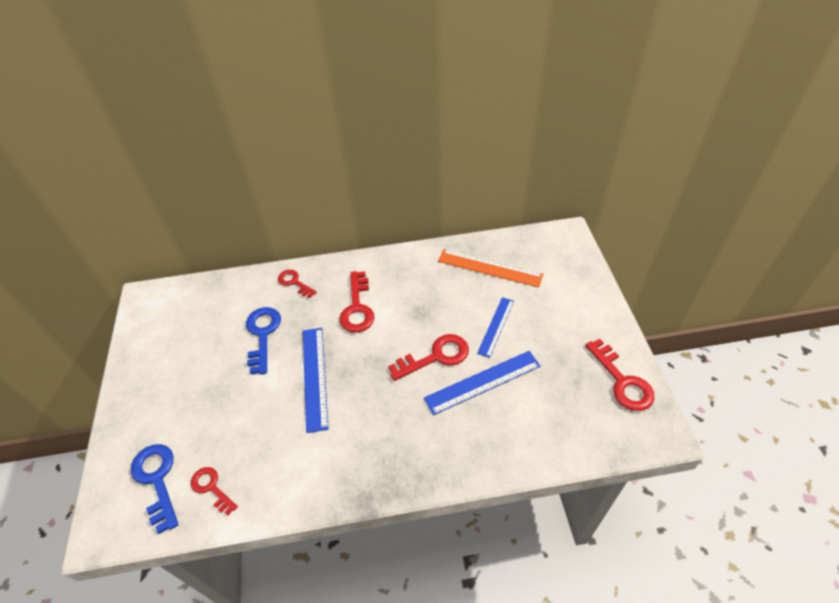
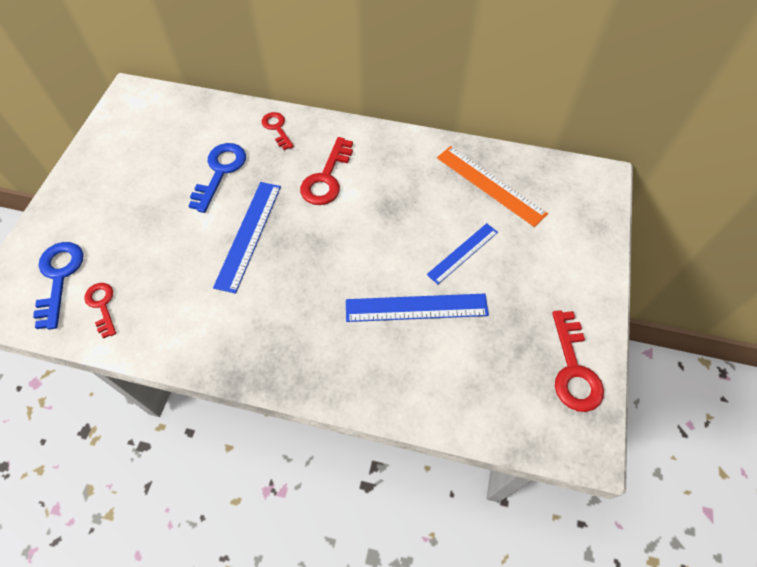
camera: 20 degrees right, 10 degrees up
(436, 356) = (381, 261): red key -> none

